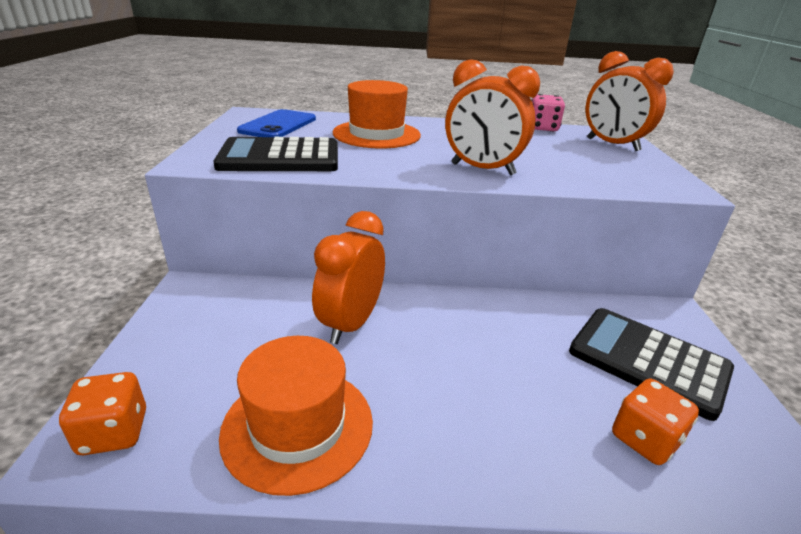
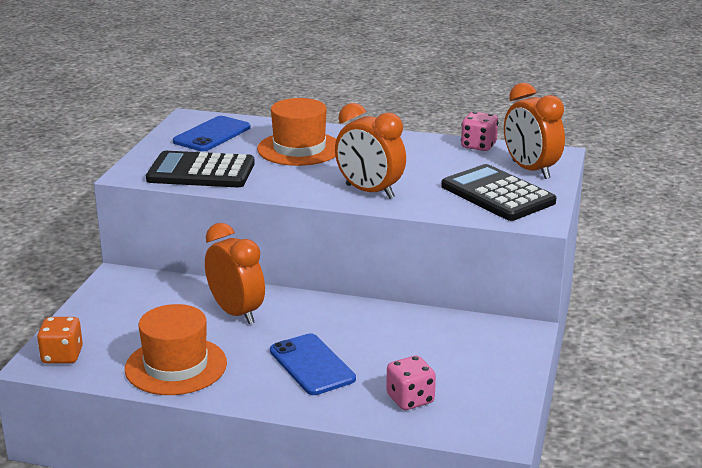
camera: 15 degrees right, 5 degrees down
(351, 324) = (236, 313): orange clock -> orange clock turned 105 degrees clockwise
(483, 395) = (311, 365): none -> blue phone
(644, 439) = (410, 399): orange dice -> pink dice
(648, 361) = (461, 360): black calculator -> black calculator (497, 194)

